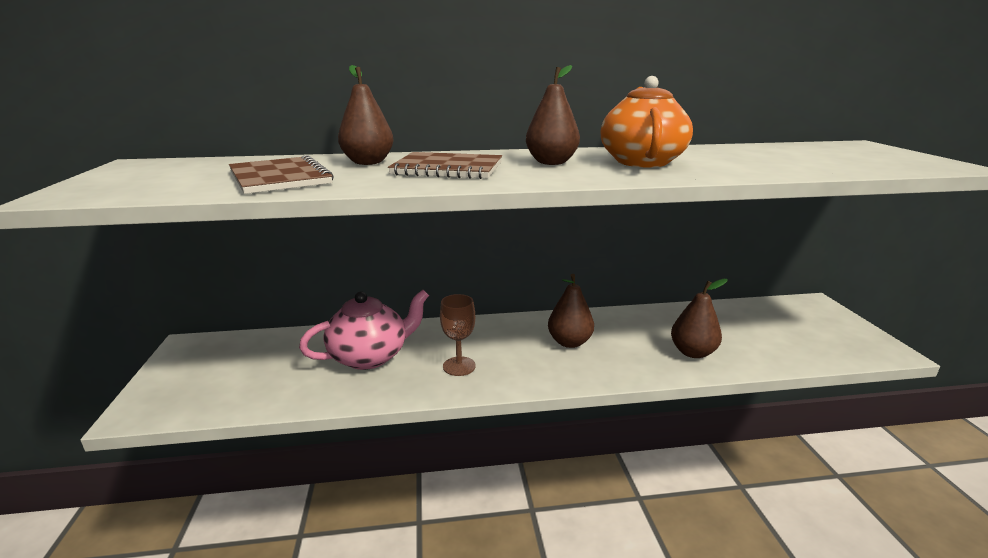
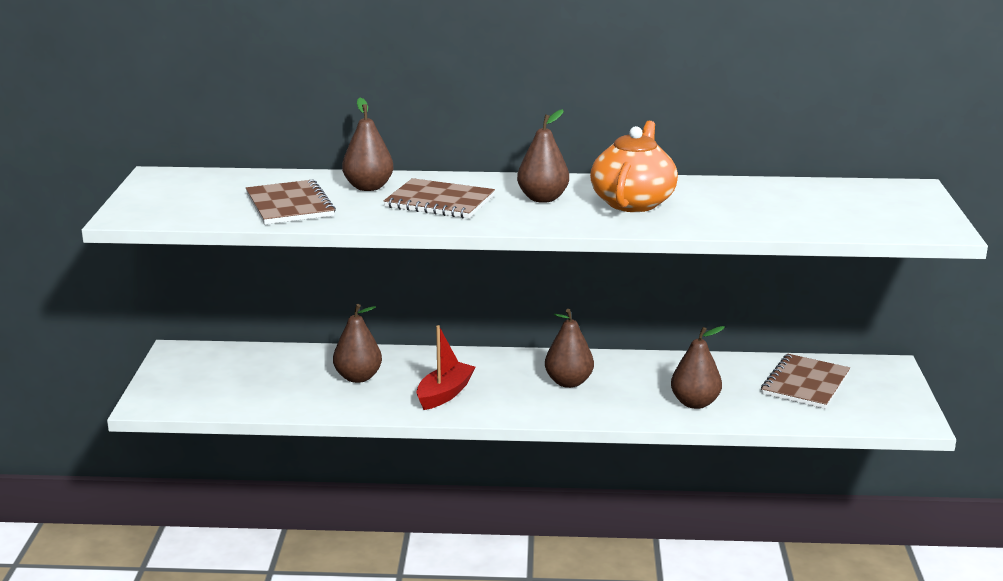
camera: 10 degrees right, 0 degrees up
(370, 356) = (358, 377): pink teapot -> brown pear
(459, 366) = (444, 394): brown goblet -> red boat
(767, 324) = (805, 384): none -> brown notebook

